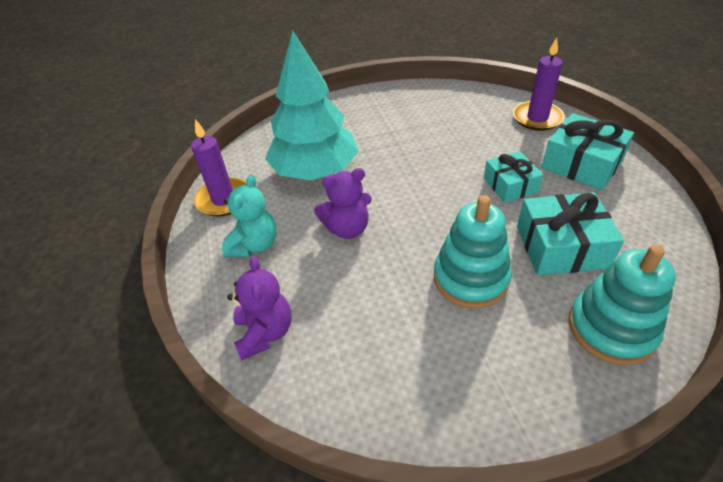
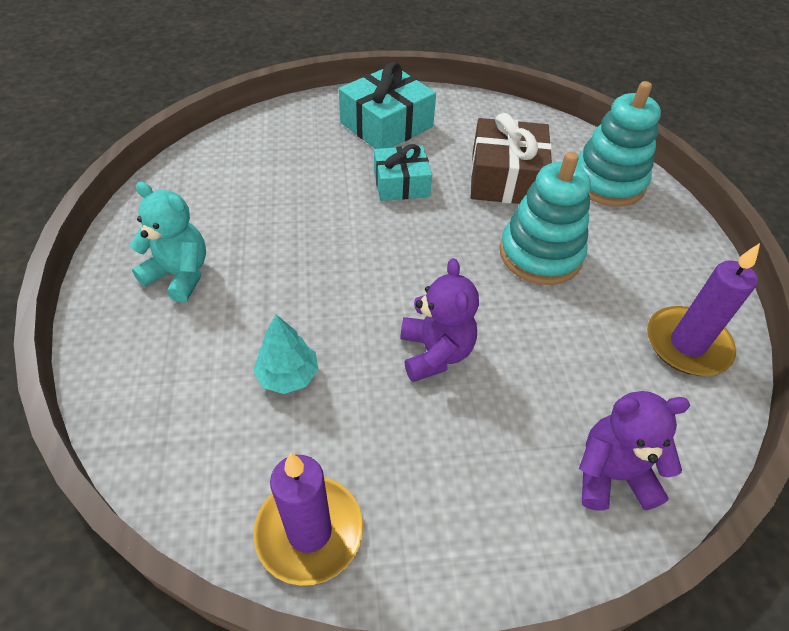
camera: 85 degrees left, 5 degrees up
(254, 245) = (442, 481): turquoise teddy bear -> turquoise teddy bear (179, 275)
(315, 171) = (288, 375): turquoise tree -> turquoise tree, size x0.42
(537, 118) = (286, 127): purple candle -> purple candle (687, 344)
(561, 247) = (506, 178): turquoise gift -> brown gift

